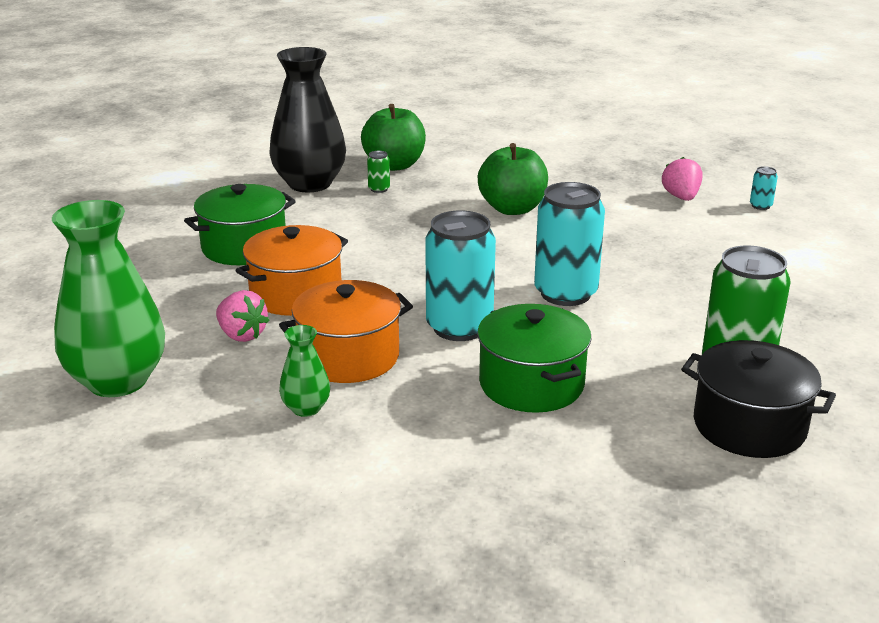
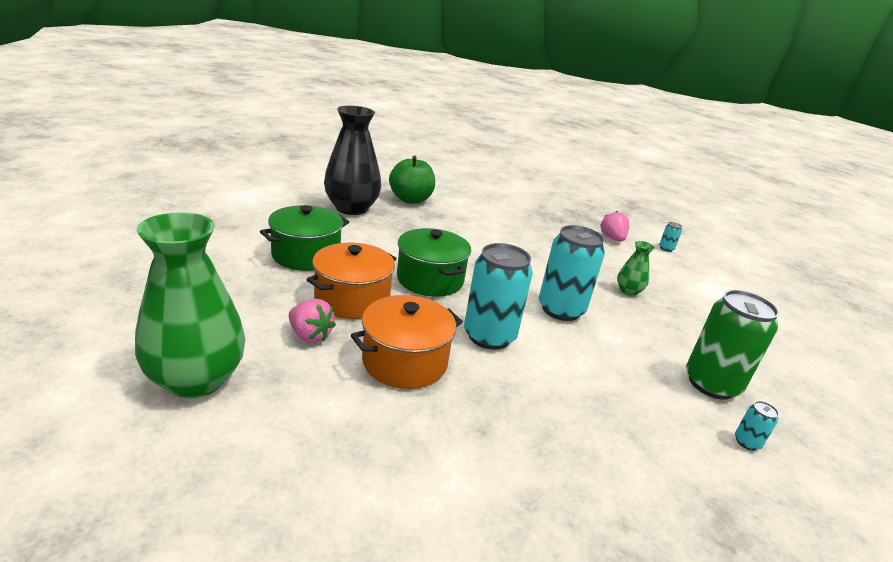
camera: 10 degrees left, 0 degrees up
(306, 408) = (375, 415): green vase -> green vase (628, 291)
(379, 189) = (403, 216): green can -> none
(512, 208) = (501, 238): green apple -> none
(531, 384) = (562, 394): green pot -> green pot (430, 279)
(749, 426) = (747, 442): black pot -> turquoise can

